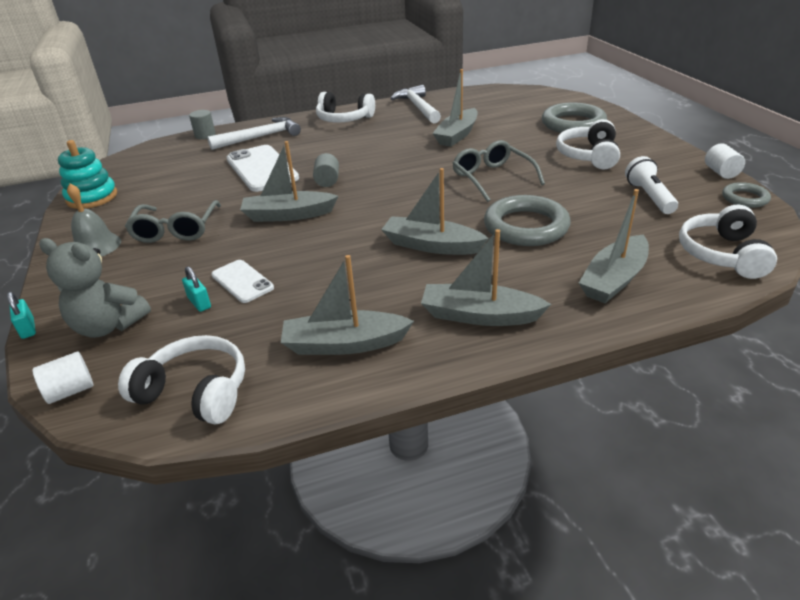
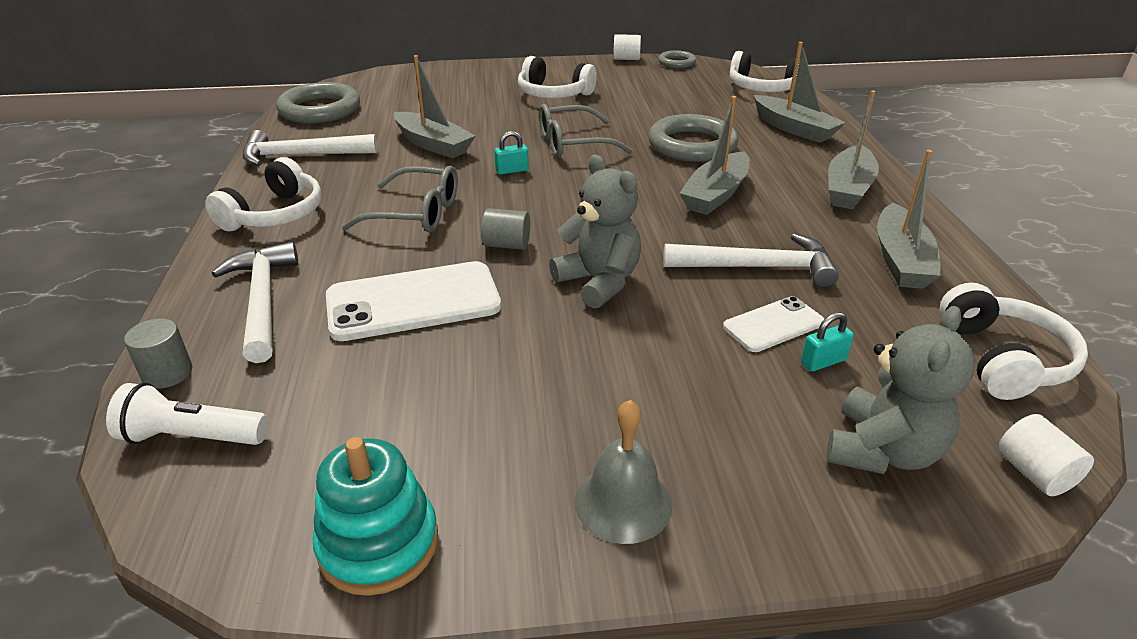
camera: 80 degrees left, 0 degrees up
(28, 328) = (897, 559): turquoise padlock -> turquoise padlock (512, 170)
(176, 230) = (600, 395): grey glasses -> grey glasses (416, 213)
(195, 392) = (1002, 359): white headphones -> white headphones turned 150 degrees clockwise
(288, 215) = (599, 282): grey boat -> grey teddy bear
(317, 271) = (758, 267): none -> white hammer
(573, 124) = (465, 85): grey ring -> grey ring (320, 110)
(649, 197) = (656, 90): white flashlight -> white flashlight (191, 437)

